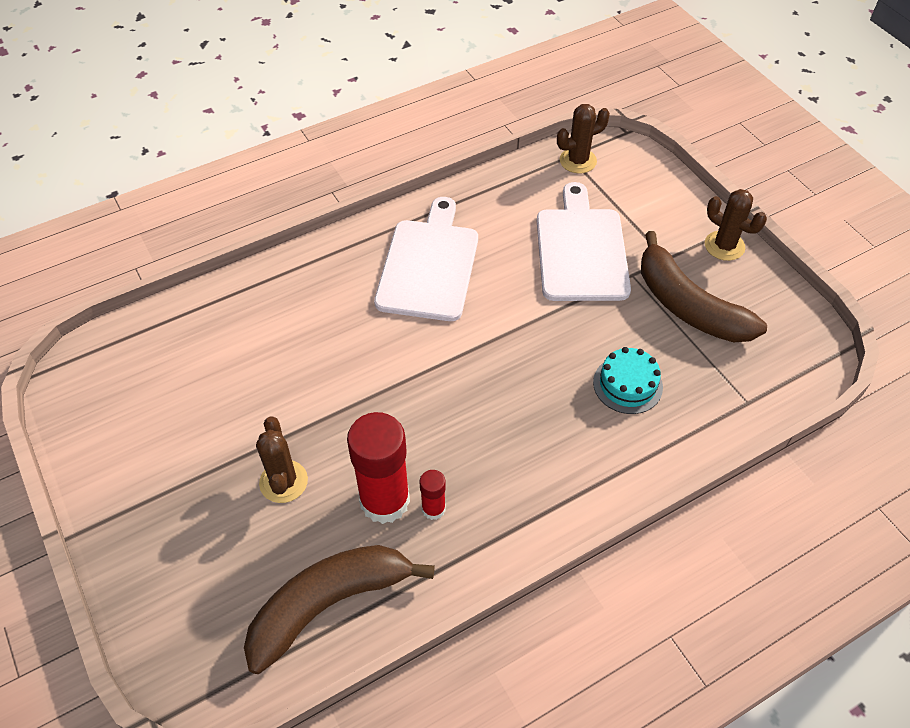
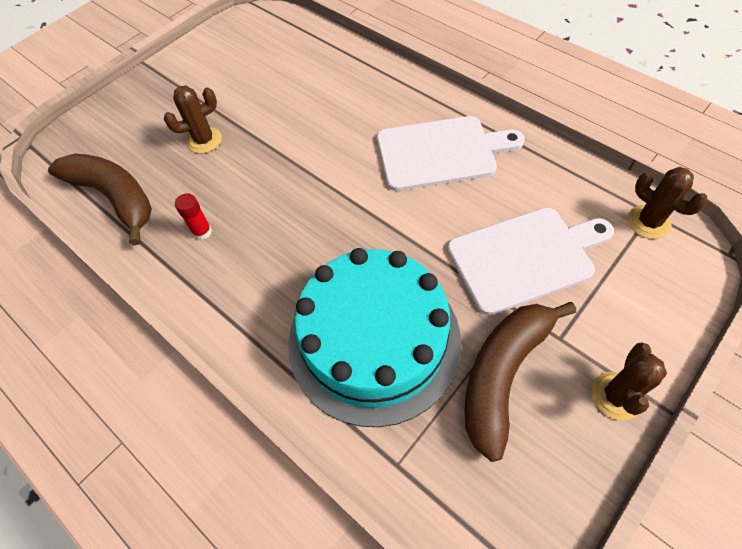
camera: 75 degrees right, 5 degrees up
(384, 501) = (202, 200): red glue stick -> none
(627, 384) = (374, 340): turquoise cake -> turquoise cake, size x2.43

